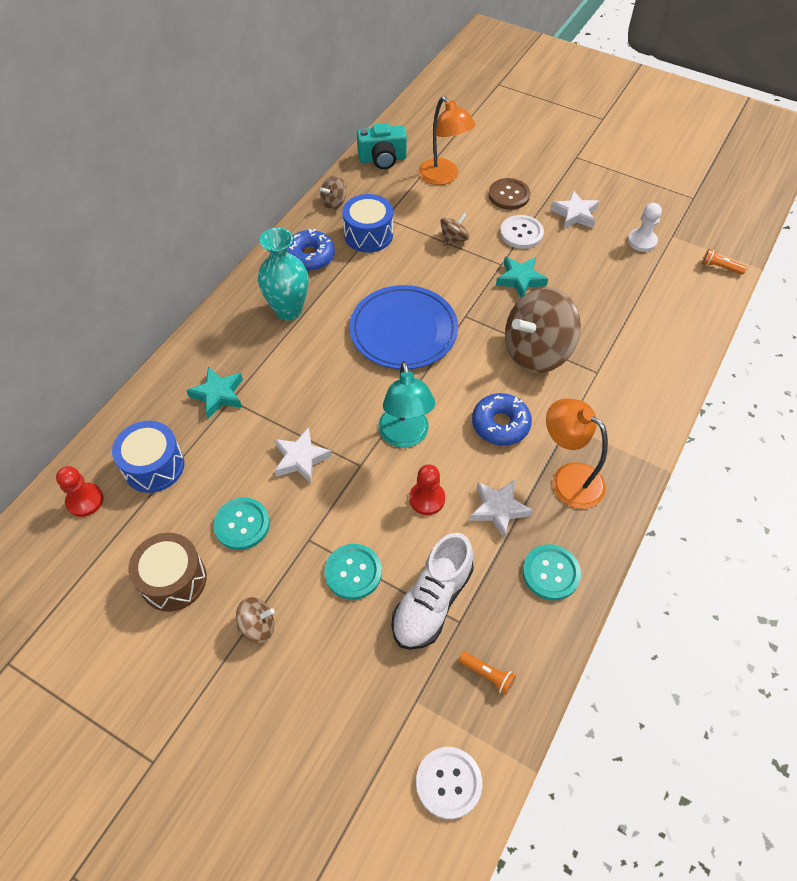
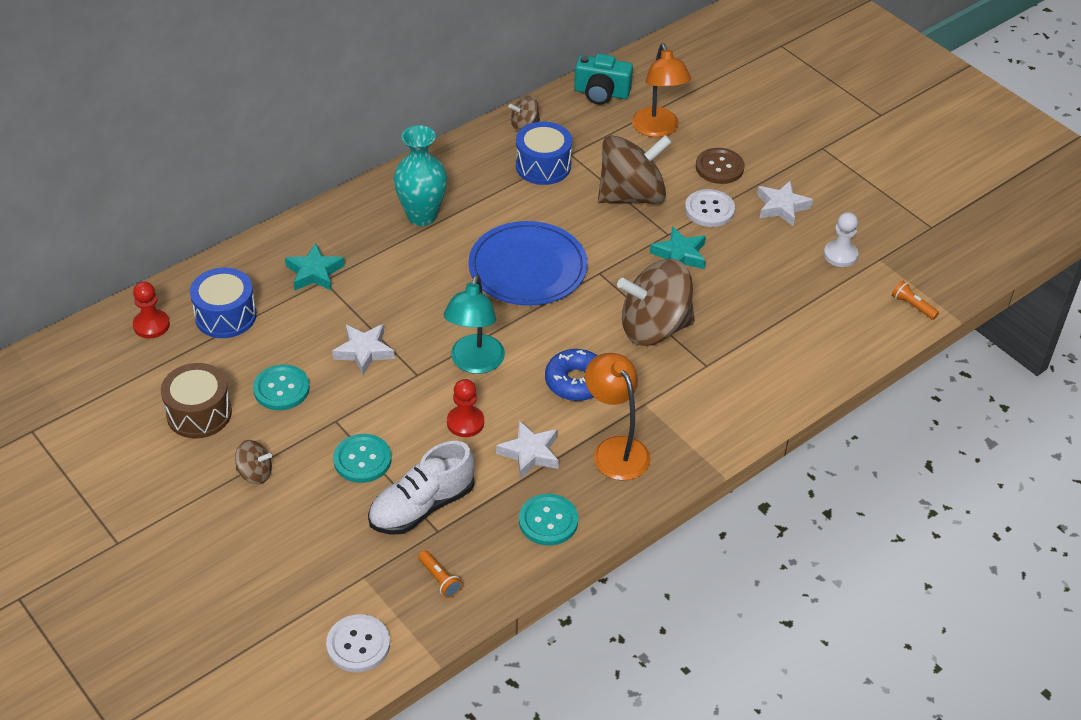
camera: 20 degrees right, 10 degrees down
(310, 256) = (470, 170): blue donut -> none
(453, 239) = (631, 195): brown spinning top -> brown spinning top, size x2.20

